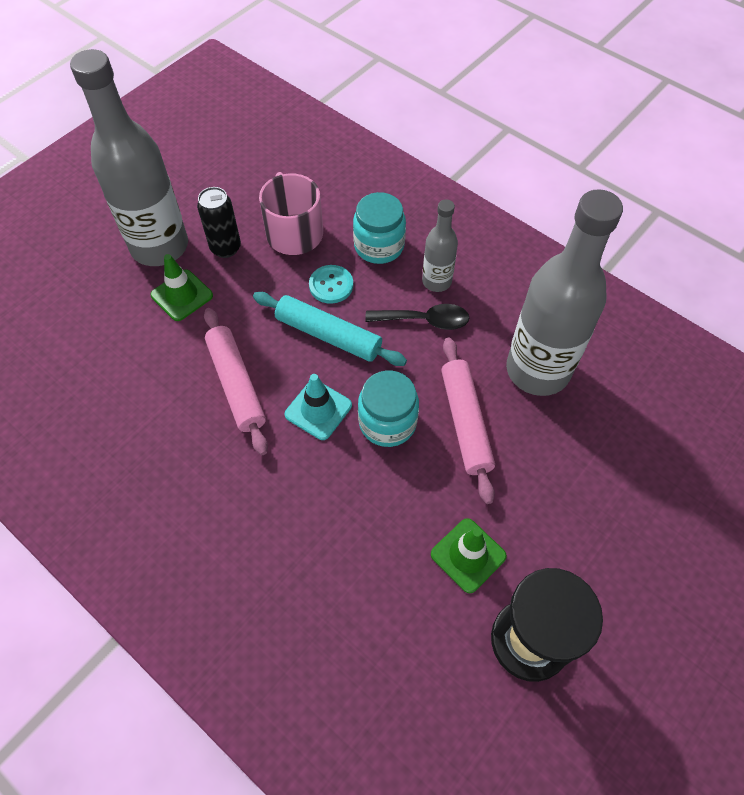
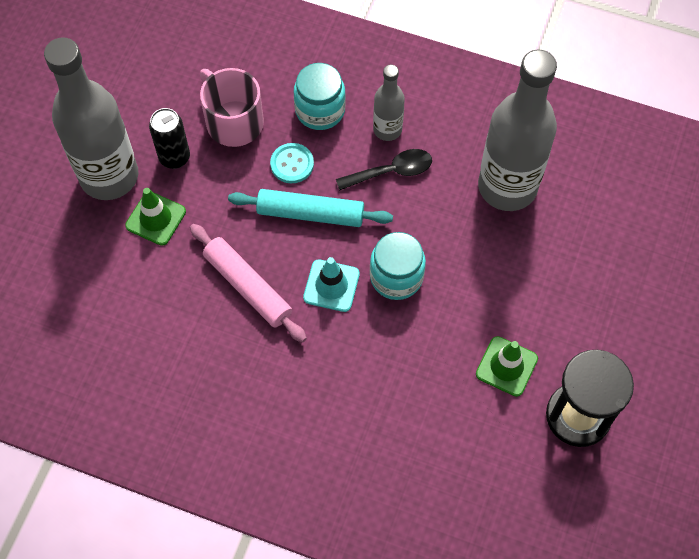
camera: 20 degrees left, 5 degrees up
(465, 422) = (463, 254): pink rolling pin -> none

